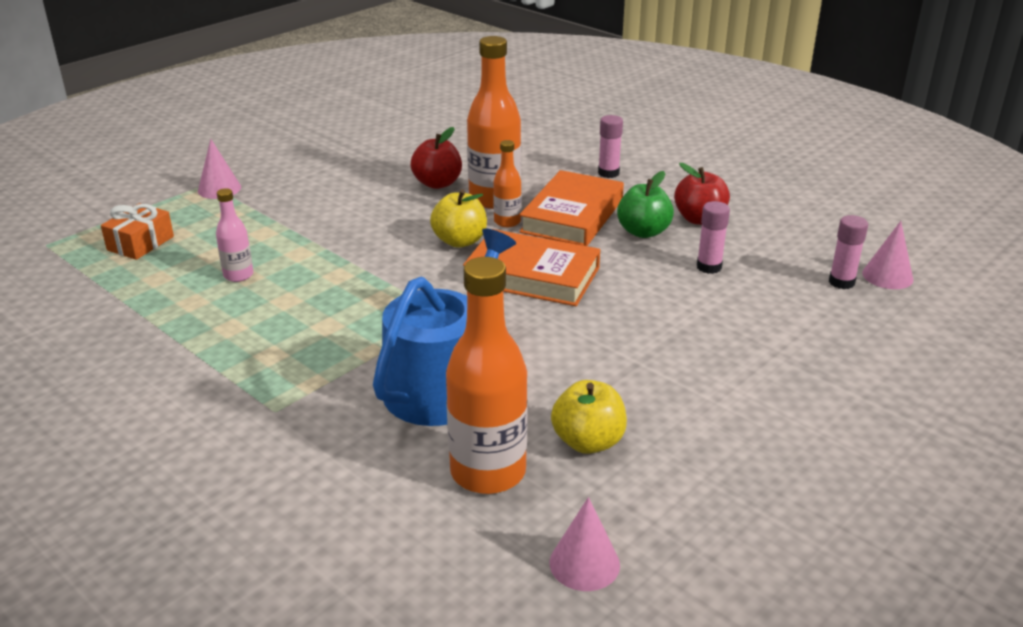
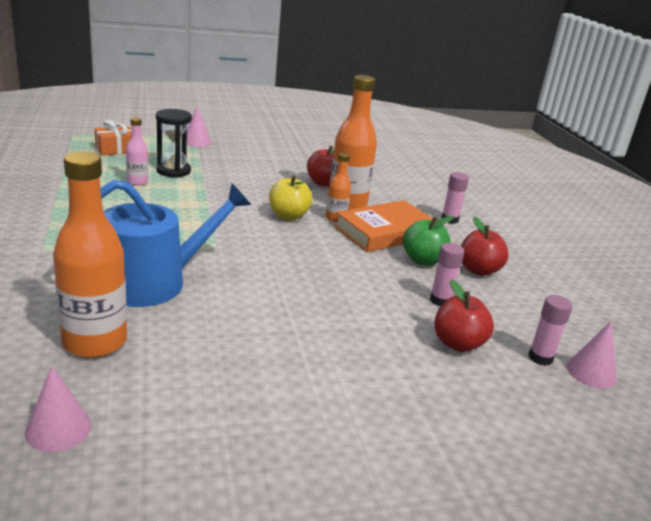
camera: 30 degrees right, 5 degrees down
(256, 241) = (173, 171): none -> black hourglass
(532, 275) = (304, 252): orange book -> none
(588, 442) = (183, 359): yellow apple -> none
(772, 302) = (458, 344): none -> red apple

